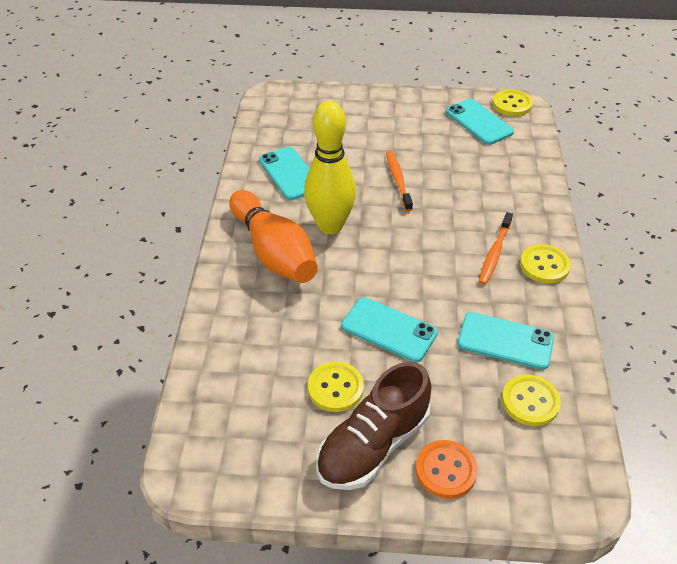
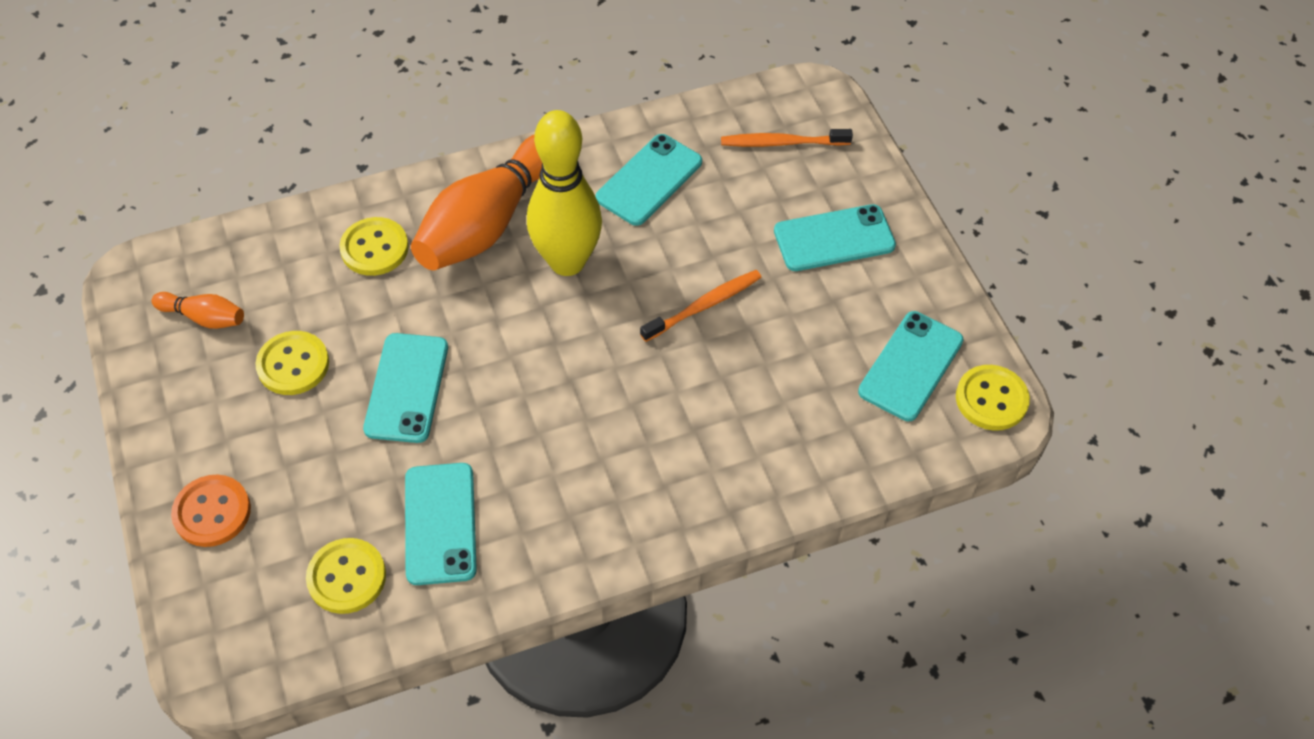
camera: 65 degrees right, 10 degrees up
(259, 434) = (204, 317): none -> orange bowling pin
(373, 445) = (224, 429): brown shoe -> none
(380, 120) = (834, 238): none -> turquoise phone
(494, 253) = (606, 468): orange toothbrush -> orange toothbrush (782, 143)
(544, 265) = (610, 537): yellow button -> yellow button (374, 248)

